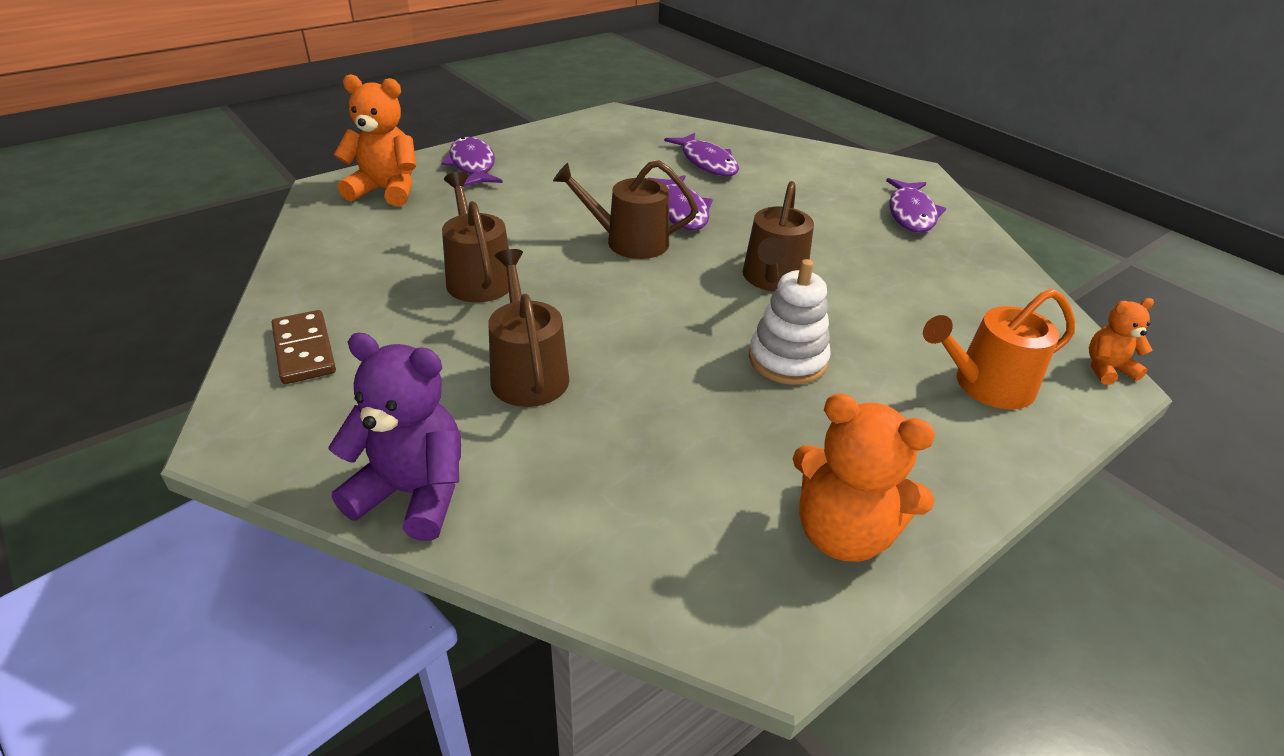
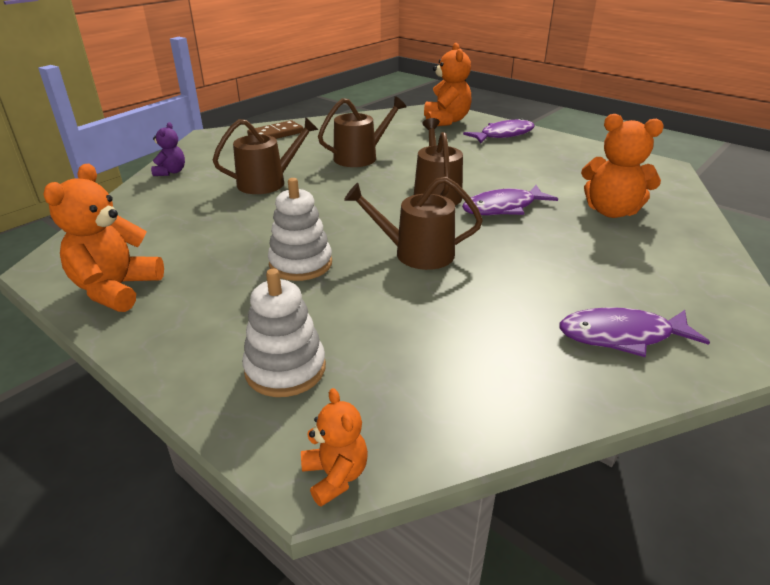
camera: 80 degrees right, 5 degrees down
(413, 493) = (171, 172): purple teddy bear -> purple teddy bear, size x0.55
(707, 162) = (611, 211): purple fish -> orange teddy bear
(986, 385) = (285, 369): orange watering can -> white stacking toy

